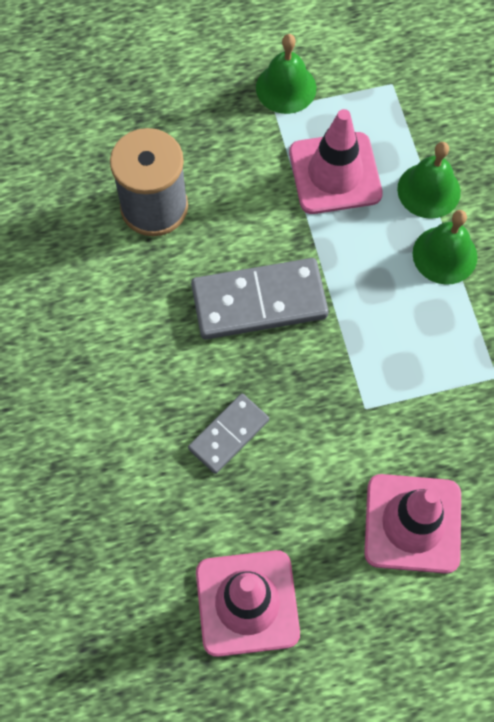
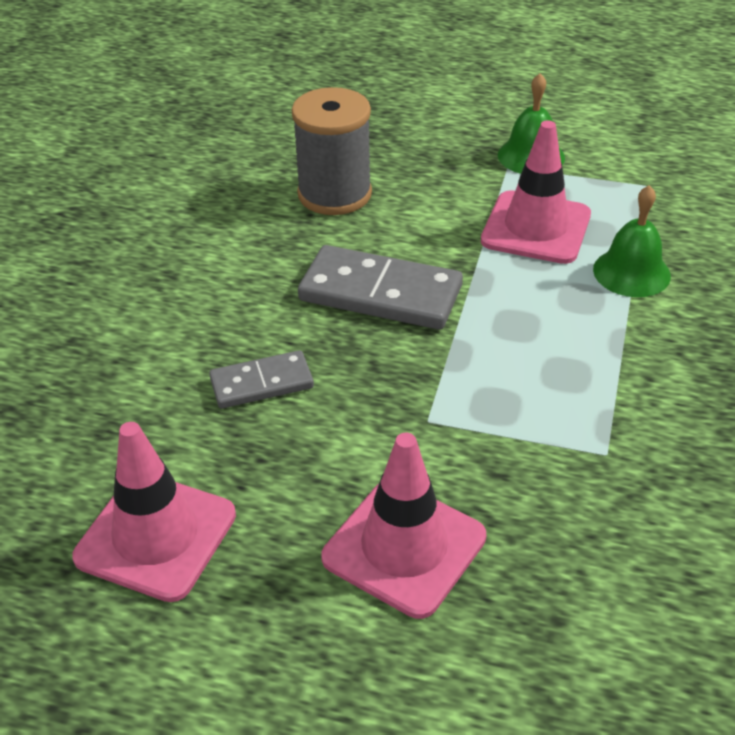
camera: 30 degrees right, 25 degrees down
(445, 255) = (614, 328): green bell -> none

